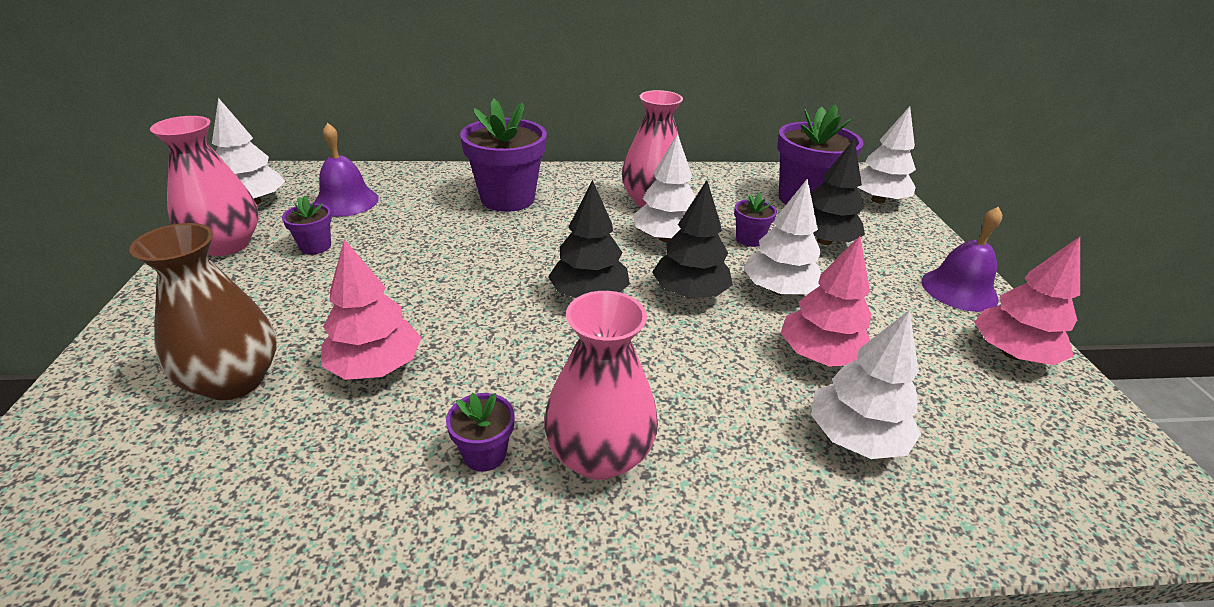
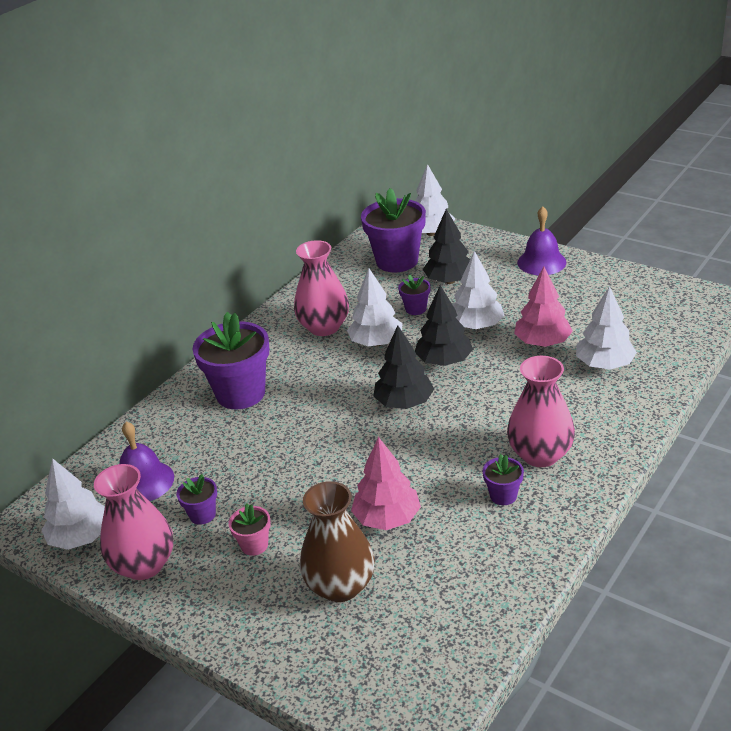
camera: 45 degrees left, 0 degrees up
(282, 293) = (254, 545): none -> pink flower pot
(1012, 353) = (601, 280): pink tree -> none

